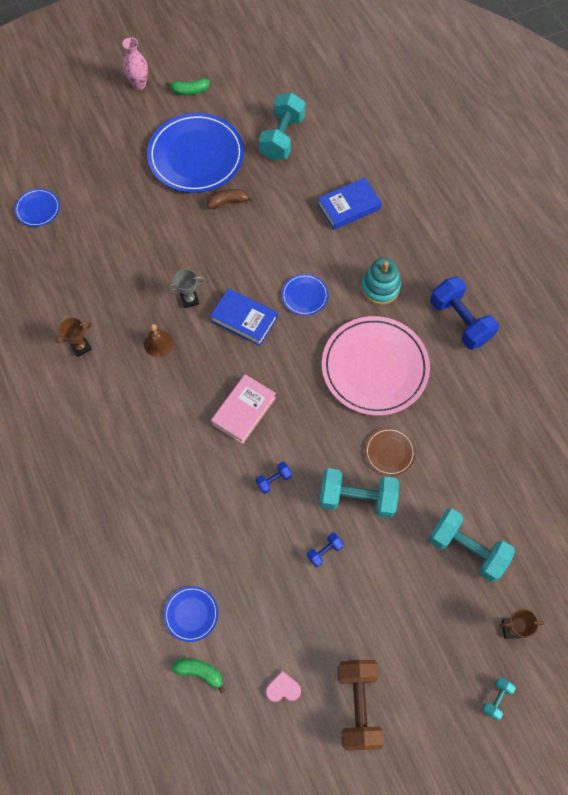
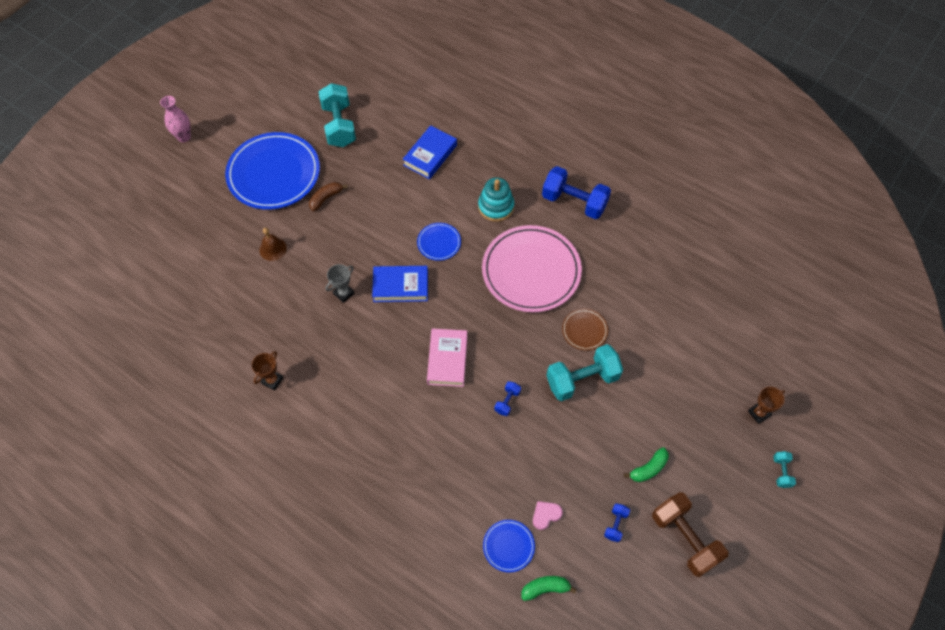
camera: 30 degrees left, 5 degrees down
(38, 209) = (156, 284): blue plate -> none
(158, 343) = (339, 343): brown bell -> brown bell (273, 249)
(189, 91) = (233, 123): green banana -> green banana (648, 469)
(283, 688) = (619, 561): pink heart -> pink heart (546, 515)
(324, 551) = (583, 435): blue dumbbell -> blue dumbbell (615, 524)
(466, 549) = (689, 372): turquoise dumbbell -> none

